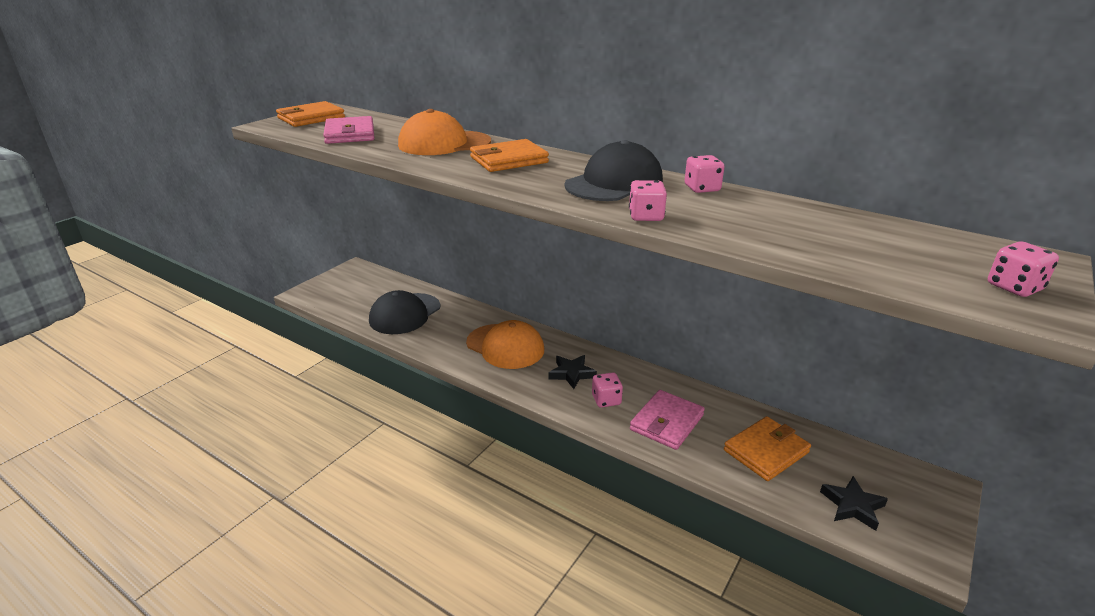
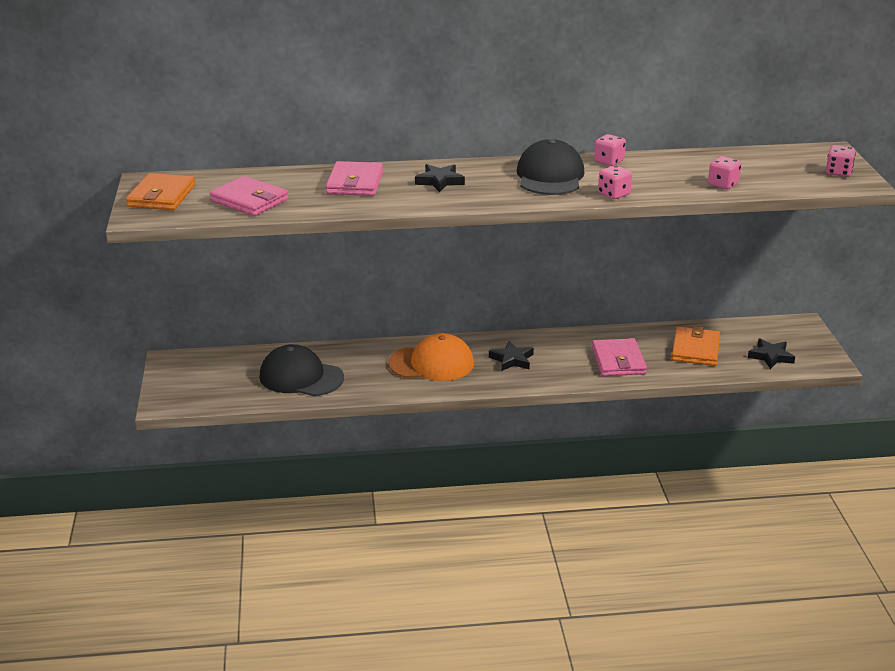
camera: 40 degrees left, 0 degrees up
(405, 314) = (301, 377): black cap -> black cap turned 120 degrees clockwise
(444, 143) = (355, 183): orange cap -> pink wallet
(509, 160) = (440, 181): orange wallet -> black star
(606, 400) = (561, 365): pink dice -> pink dice (723, 184)

